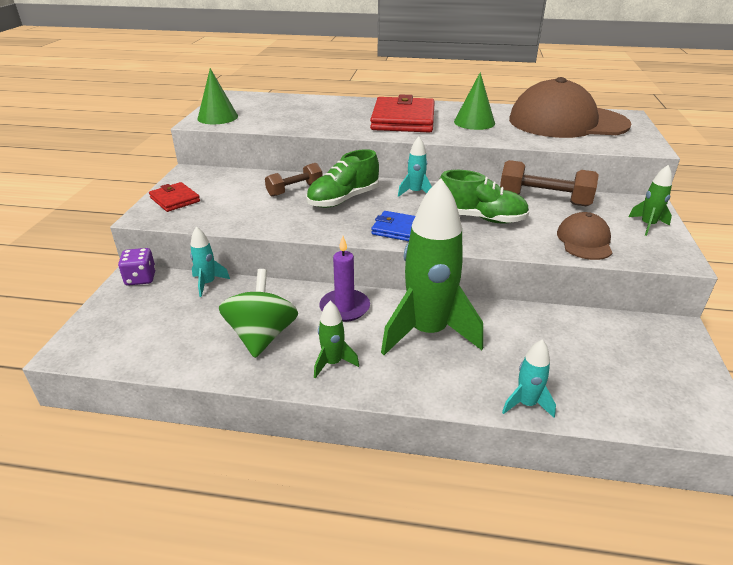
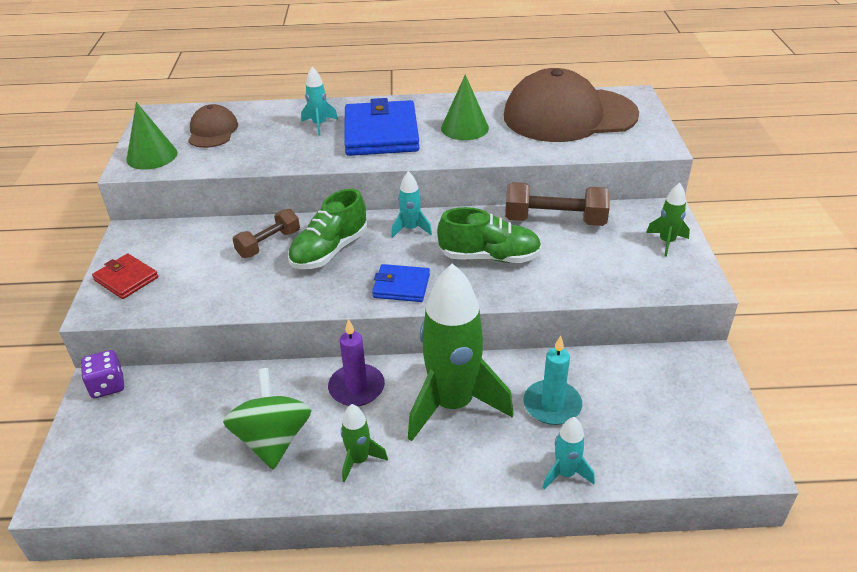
camera: 10 degrees left, 5 degrees up
(208, 283) = (191, 380): turquoise rocket -> turquoise rocket (319, 125)
(403, 120) = (381, 133): red wallet -> blue wallet
(521, 345) = (552, 405): none -> turquoise candle
(584, 241) = (603, 273): brown cap -> brown cap (213, 131)

